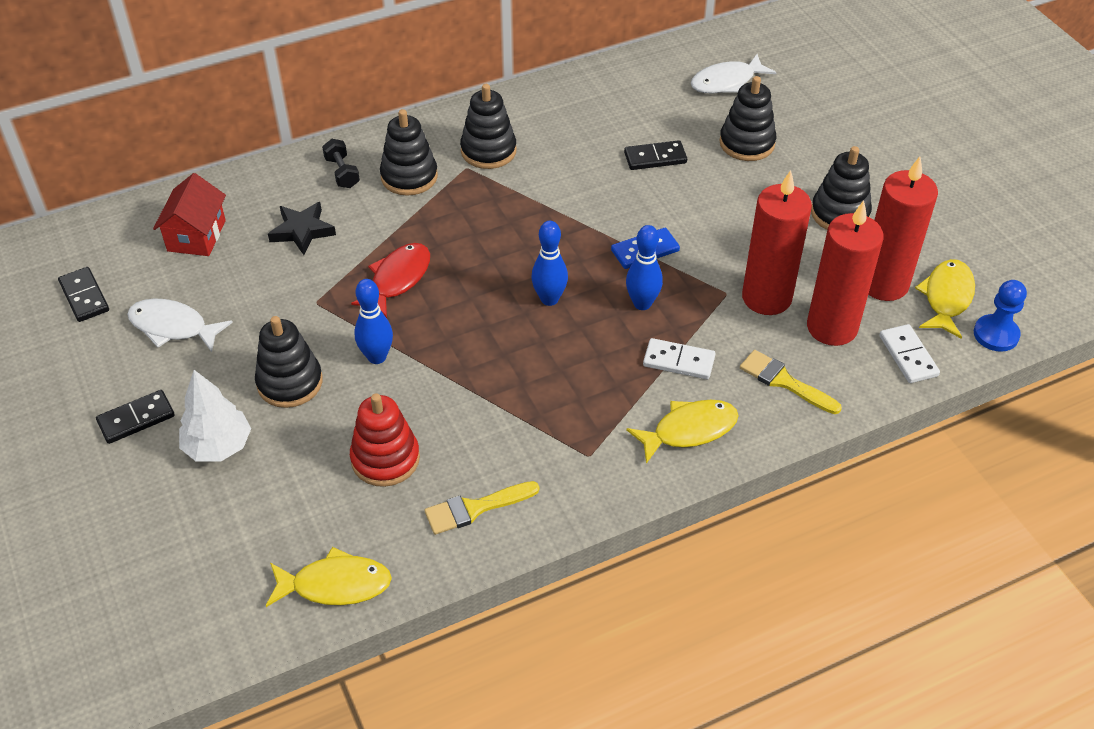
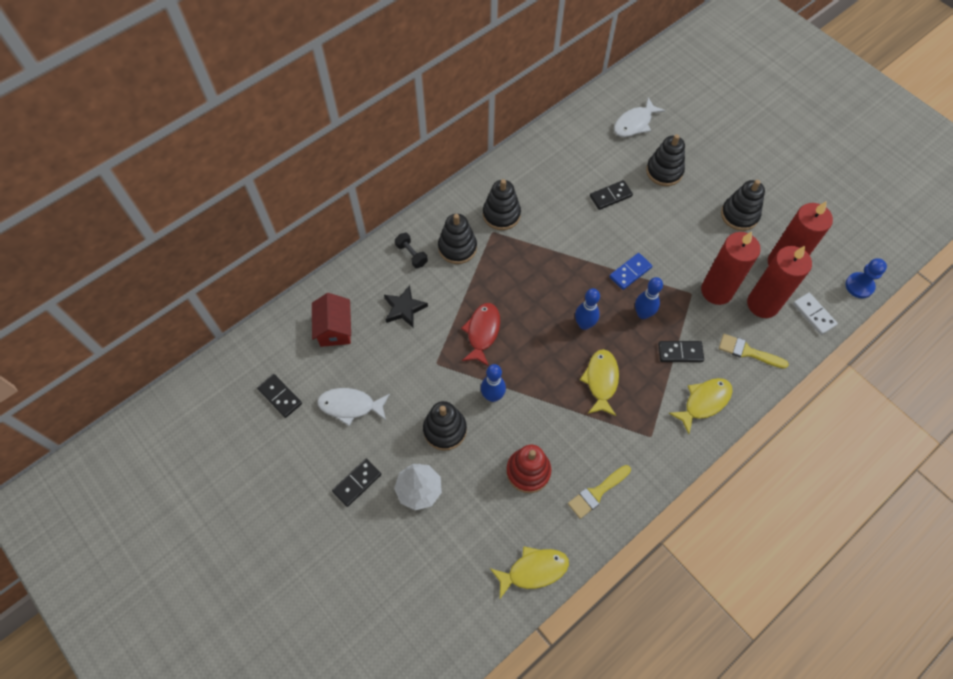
camera: 15 degrees left, 15 degrees up
(679, 361) = (680, 352): white domino -> black domino
(946, 298) = (822, 265): yellow fish -> yellow fish (601, 381)

